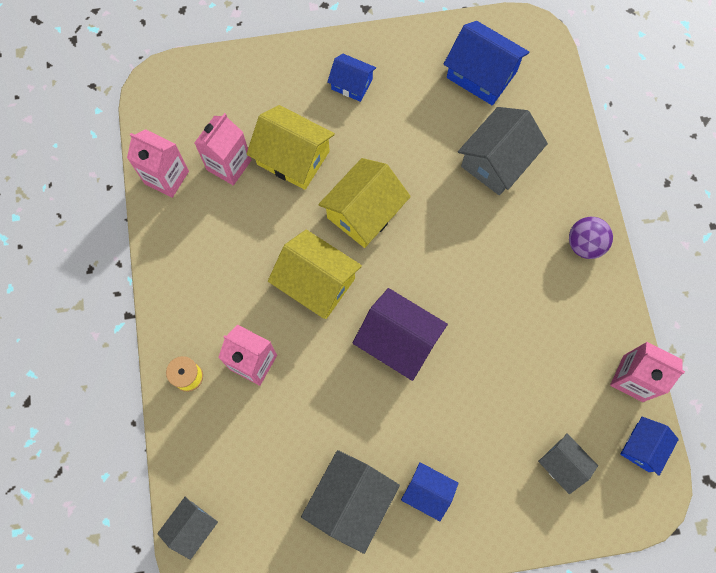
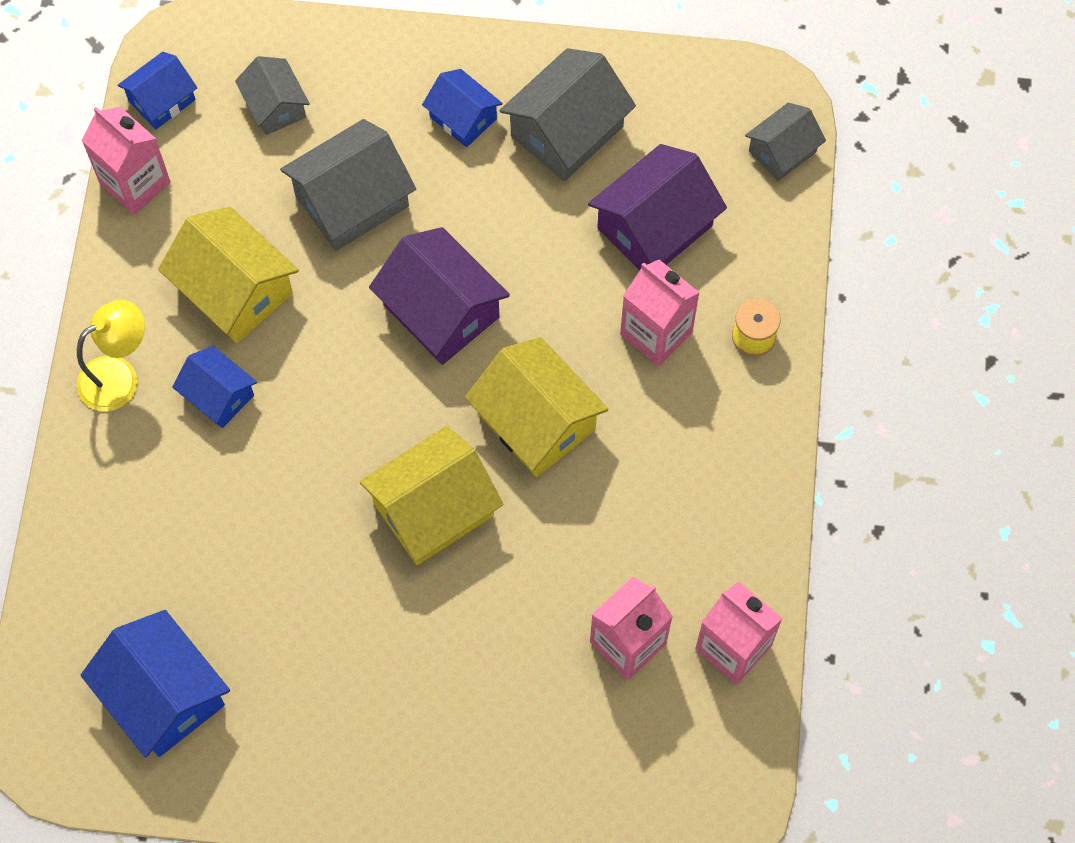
camera: 165 degrees left, 5 degrees down
(271, 440) = (655, 227): none -> purple house
(293, 157) = (520, 628): yellow house -> yellow house (234, 290)
(352, 84) = (387, 735): blue house -> blue house (218, 395)
(497, 161) = (198, 538): grey house -> grey house (352, 201)
(584, 244) = (119, 376): purple ball -> yellow lamp

